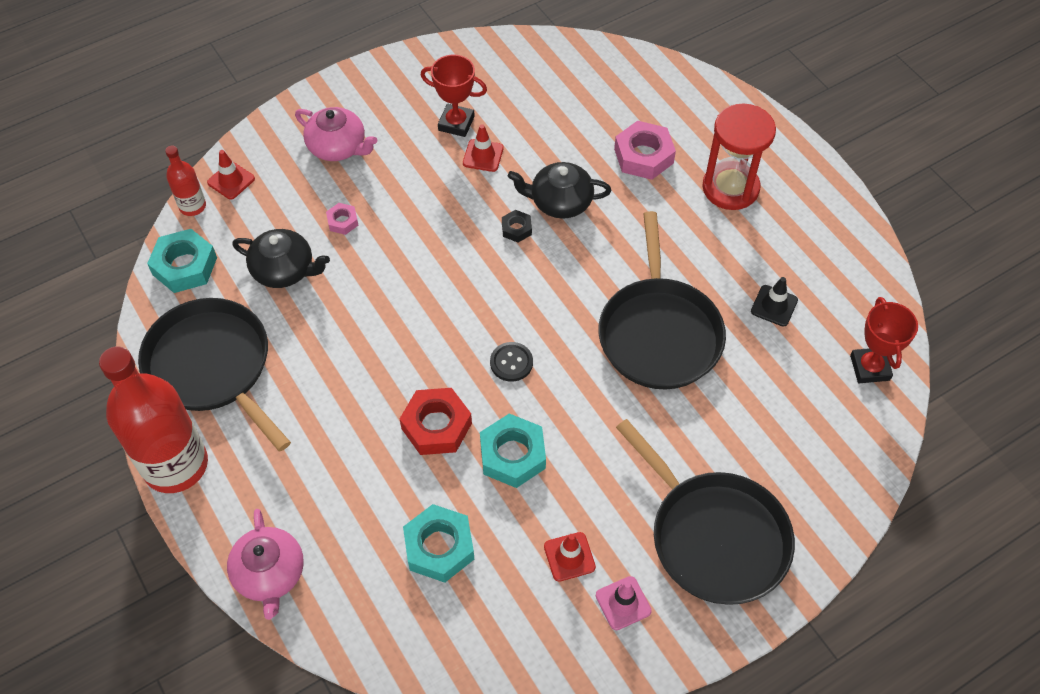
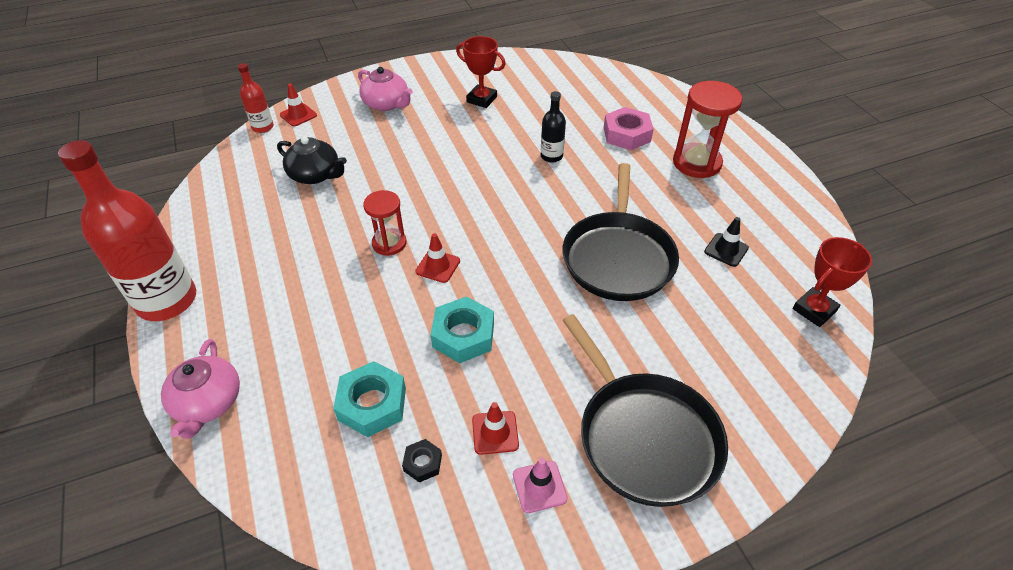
camera: 10 degrees right, 10 degrees down
(185, 266) = (239, 163): turquoise nut -> none
(212, 367) = (230, 233): black pan -> none
(342, 221) = (373, 149): pink nut -> none
(401, 353) = (389, 243): none -> red hourglass
(436, 426) = (402, 302): red nut -> none
(483, 155) = (497, 121): red traffic cone -> red traffic cone (438, 266)
(511, 362) = (482, 262): black button -> none
(516, 229) = (511, 170): black nut -> black nut (423, 463)
(560, 202) = (551, 156): black teapot -> black bottle
(869, 368) = (814, 310): red trophy -> red trophy turned 45 degrees clockwise

